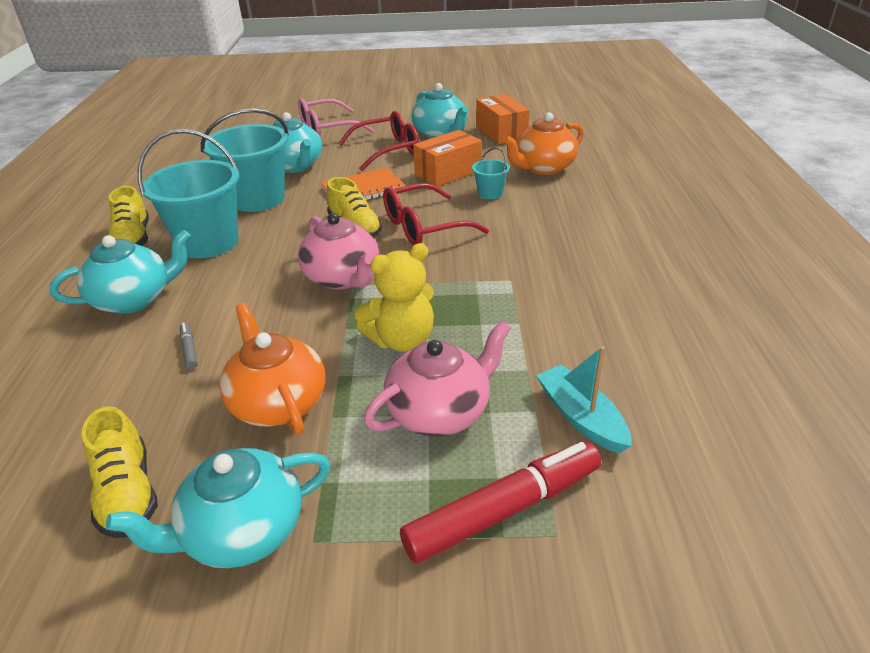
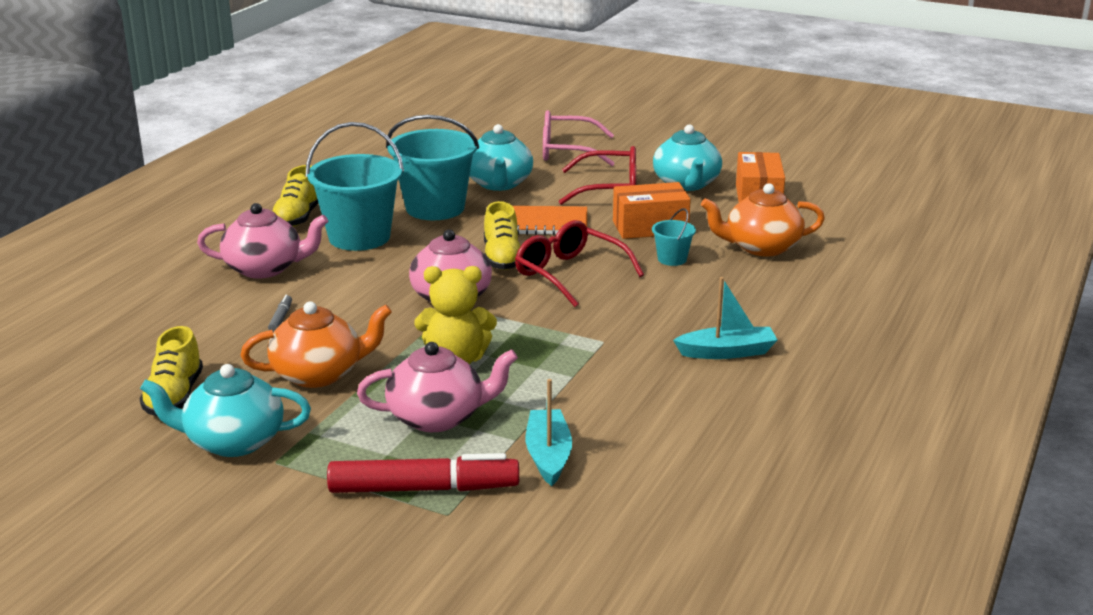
camera: 25 degrees right, 10 degrees down
(134, 299) = (265, 268): turquoise teapot -> pink teapot
(278, 402) = (319, 374): orange teapot -> orange teapot turned 75 degrees clockwise
(423, 227) = (569, 274): red glasses -> red glasses turned 45 degrees clockwise
(613, 260) = (727, 352): none -> turquoise boat

